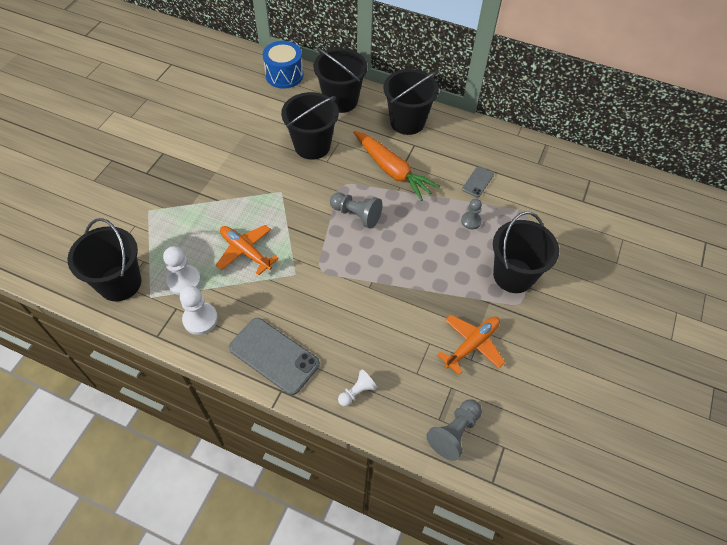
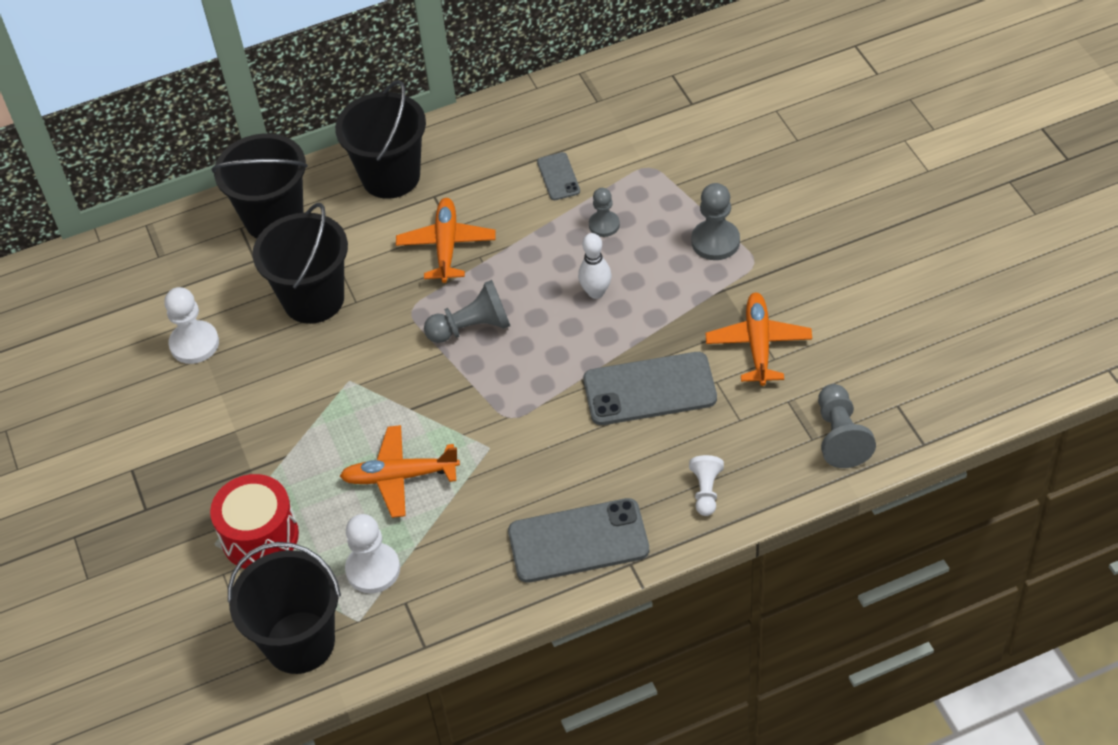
camera: 40 degrees left, 5 degrees down
(166, 224) = (260, 536): none -> red drum
(200, 319) = (449, 586): white pawn -> white pawn (194, 344)
(284, 75) = (155, 248): blue drum -> none
(392, 170) = (446, 245): orange carrot -> orange plane
(394, 316) = (649, 389): none -> grey phone
(428, 248) = (596, 292): none -> white bowling pin
(513, 275) = (715, 241): black bucket -> grey pawn

